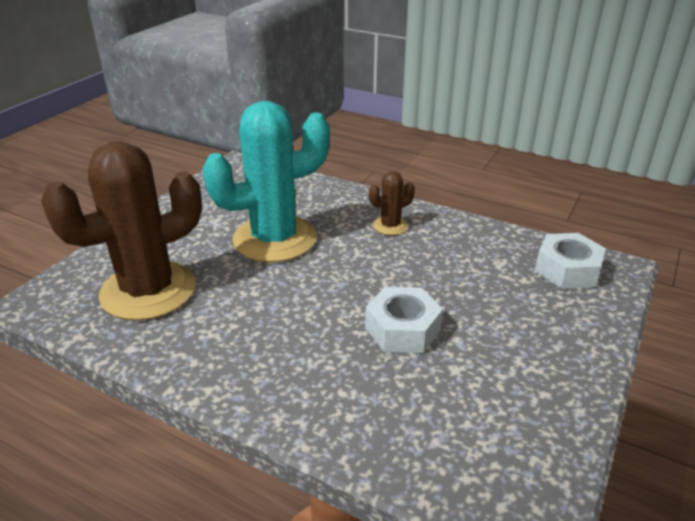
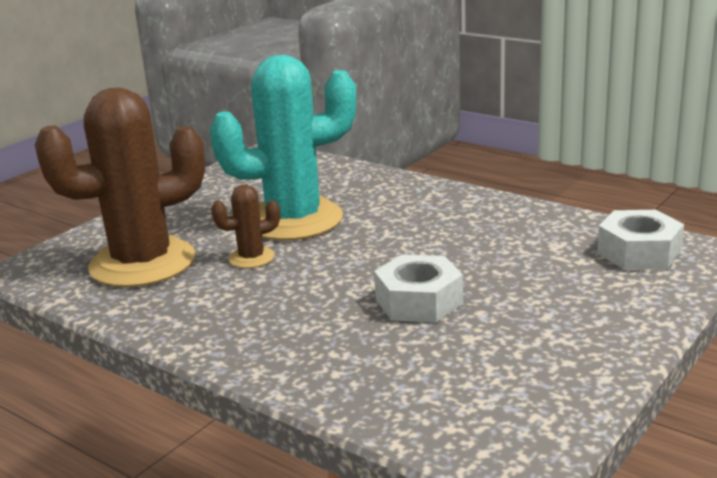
camera: 10 degrees right, 10 degrees down
(390, 226) = (433, 209): brown cactus -> brown cactus (251, 258)

